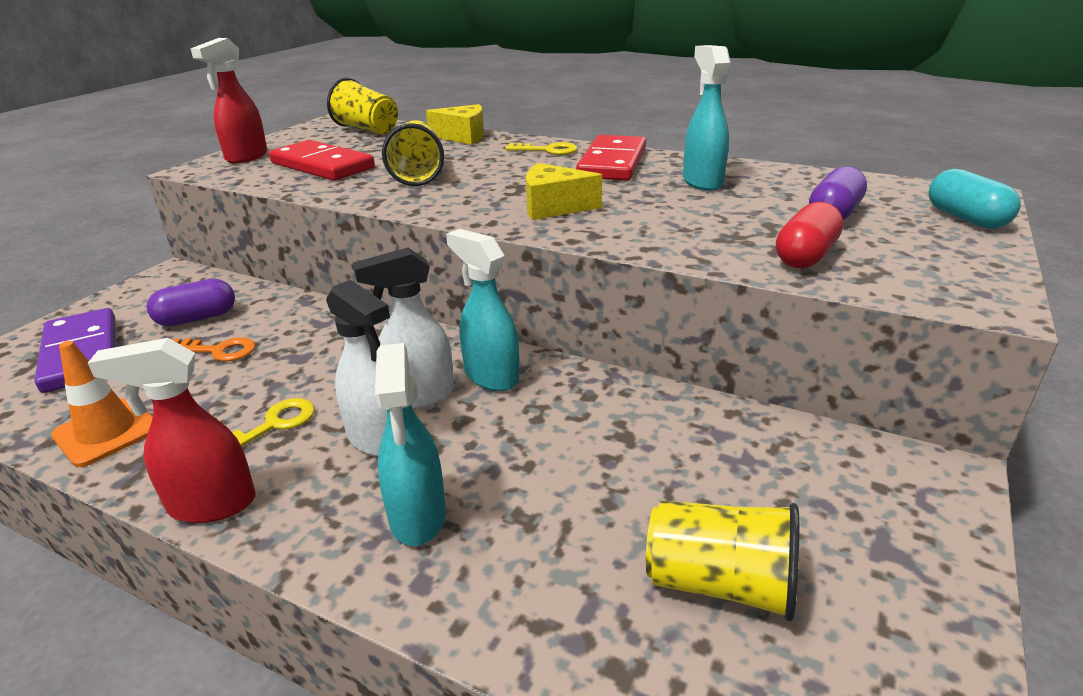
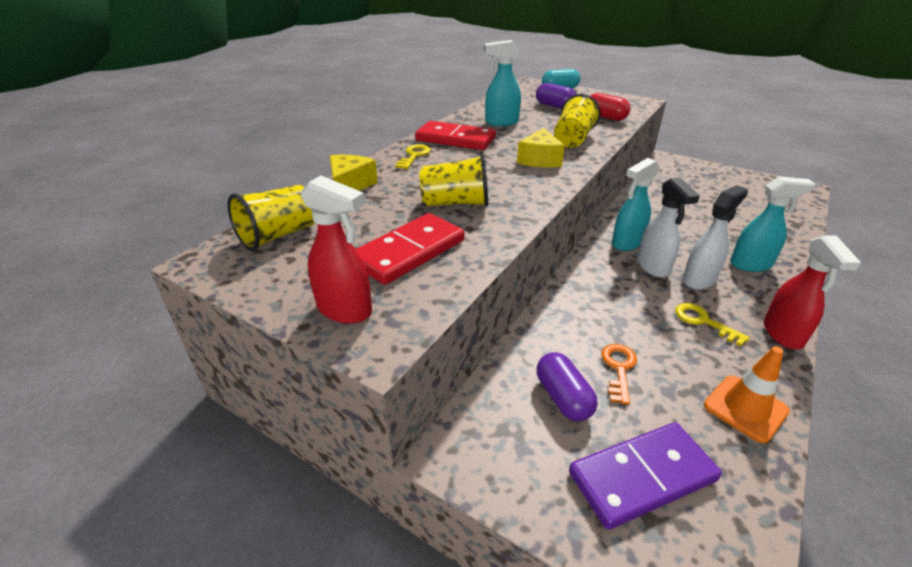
camera: 85 degrees left, 5 degrees up
(719, 584) = (746, 203): yellow cup -> yellow cup (573, 139)

